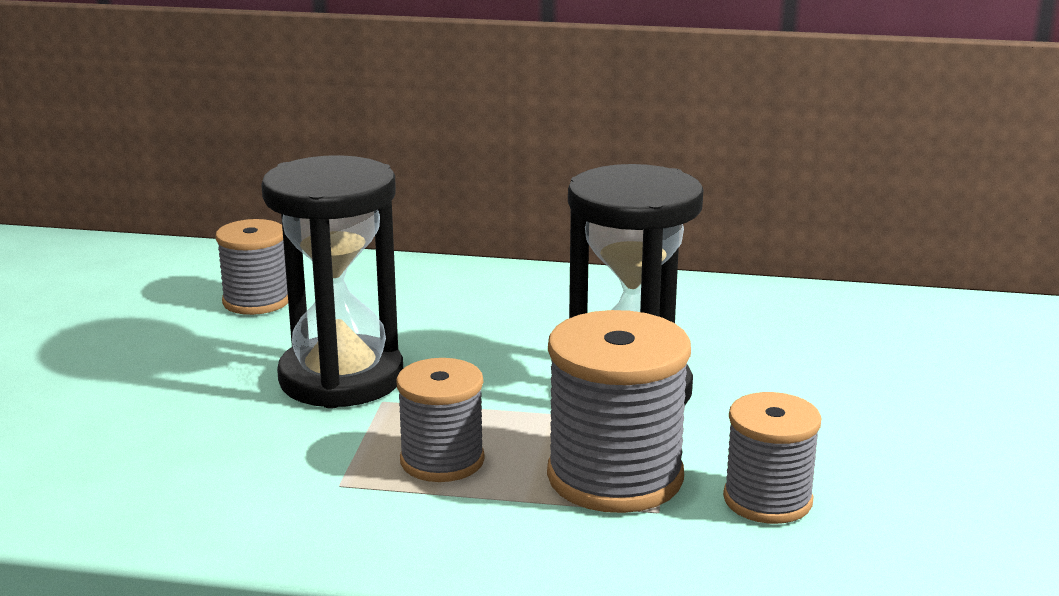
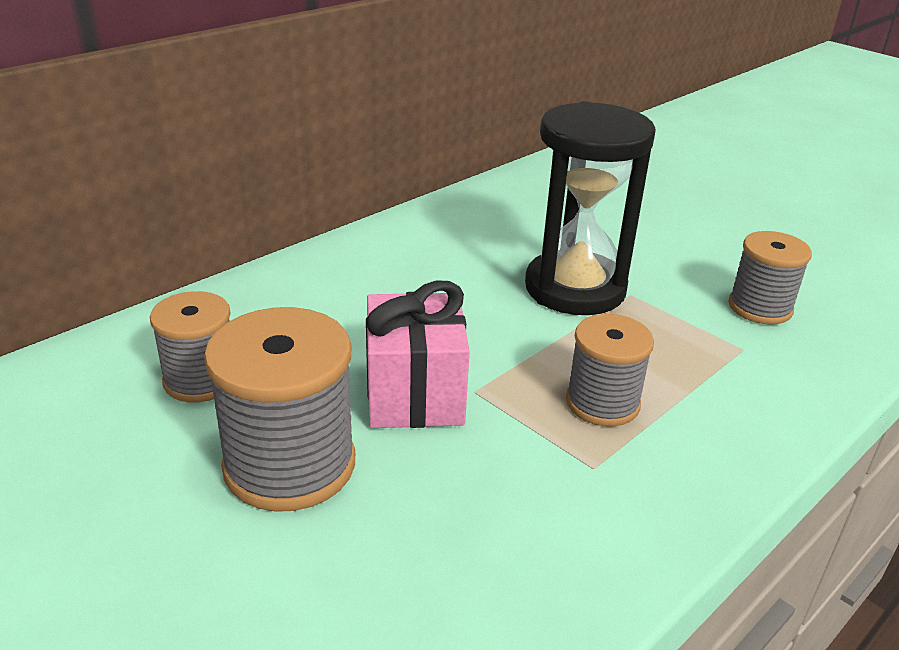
camera: 55 degrees left, 10 degrees up
(341, 378) = (414, 395): black hourglass -> pink gift
(615, 477) = (688, 344): grey spool -> grey spool (290, 464)

